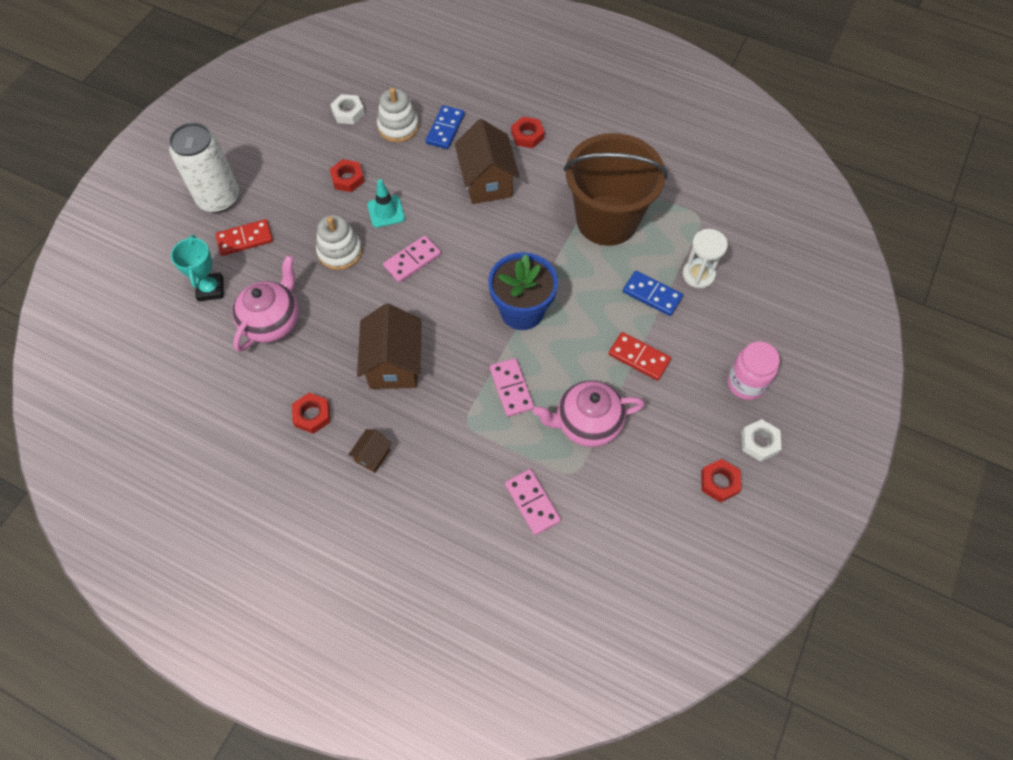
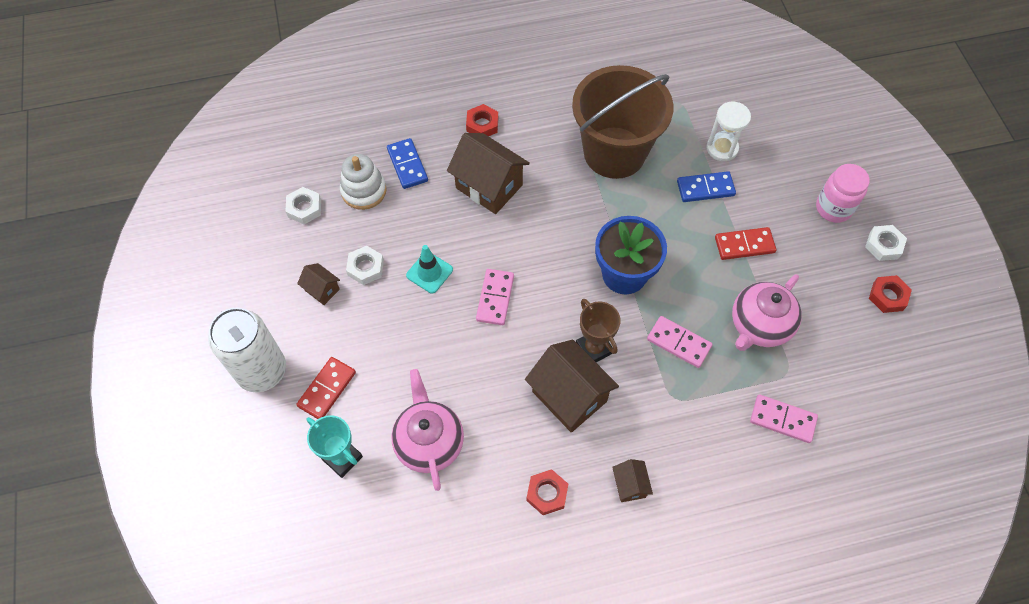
camera: 40 degrees left, 0 degrees up
(306, 173) = (322, 290): none -> brown house
(340, 252) = (425, 336): white stacking toy -> none
(347, 179) = (365, 268): red nut -> white nut
(445, 345) = (594, 348): none -> brown trophy

